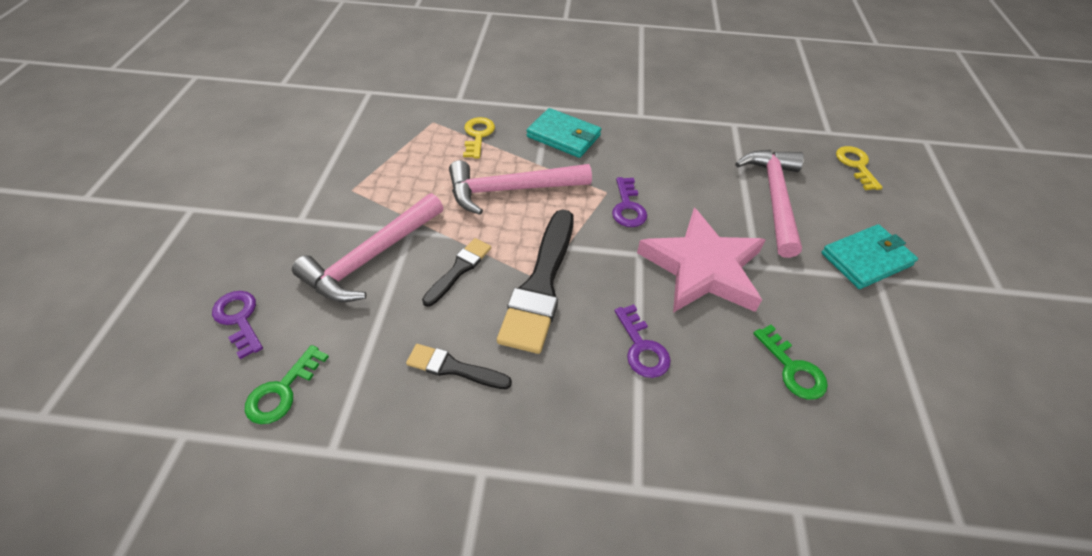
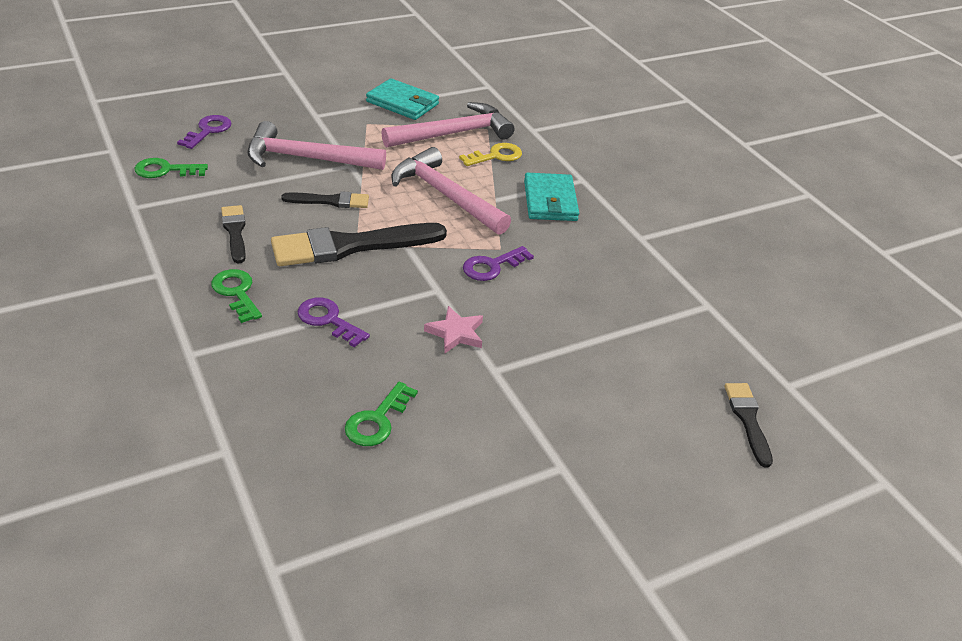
camera: 55 degrees right, 10 degrees down
(559, 406) = (236, 292): none -> green key
(642, 347) = (328, 320): purple key -> purple key turned 90 degrees clockwise
(702, 268) = (456, 333): pink star -> pink star, size x0.44
(774, 198) = (610, 361): pink hammer -> pink hammer (453, 134)
(856, 165) = (747, 419): yellow key -> black brush
(866, 259) = (583, 452): turquoise wallet -> turquoise wallet (402, 103)

